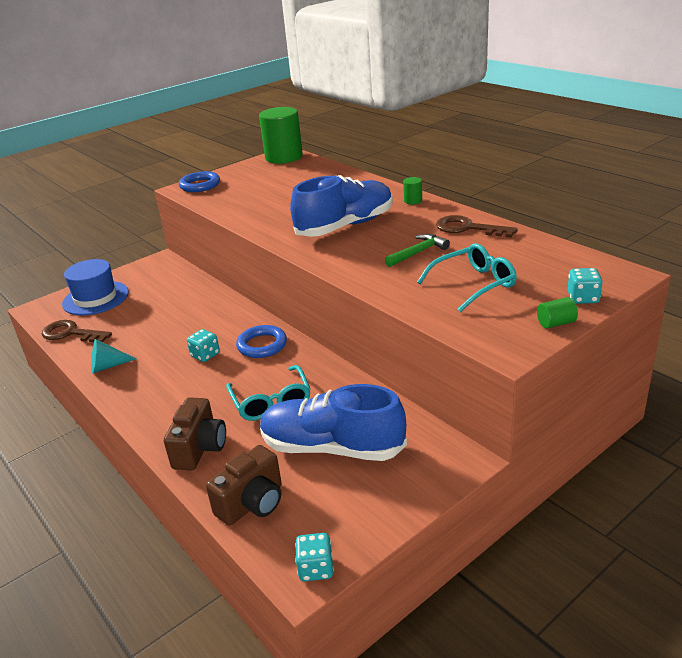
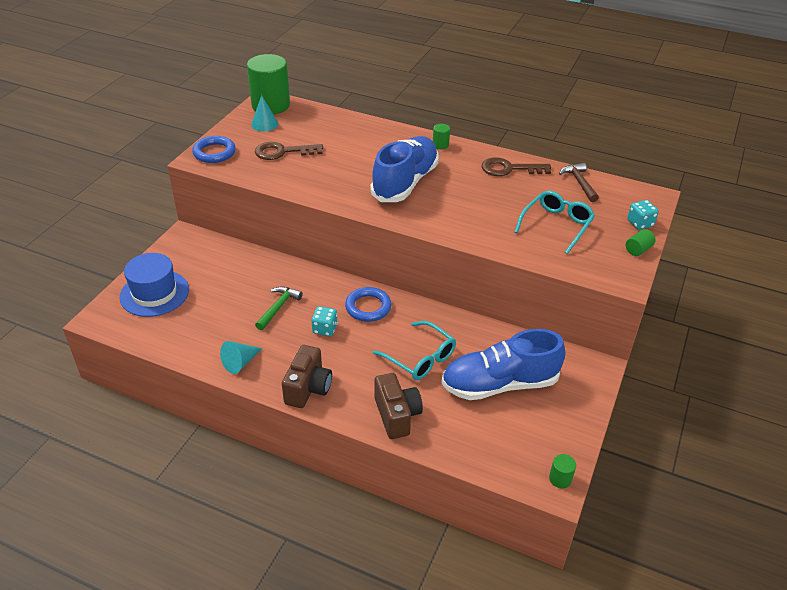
camera: 30 degrees left, 10 degrees up
(71, 333) = (167, 338): brown key -> brown key (283, 152)
(252, 503) = (477, 447): brown camera -> brown camera (308, 388)
(264, 170) = (264, 124): none -> turquoise cone
(316, 568) = (560, 479): turquoise dice -> green cylinder
(418, 253) = (490, 201): green hammer -> green hammer (278, 308)
(540, 250) = (579, 183): none -> brown hammer

